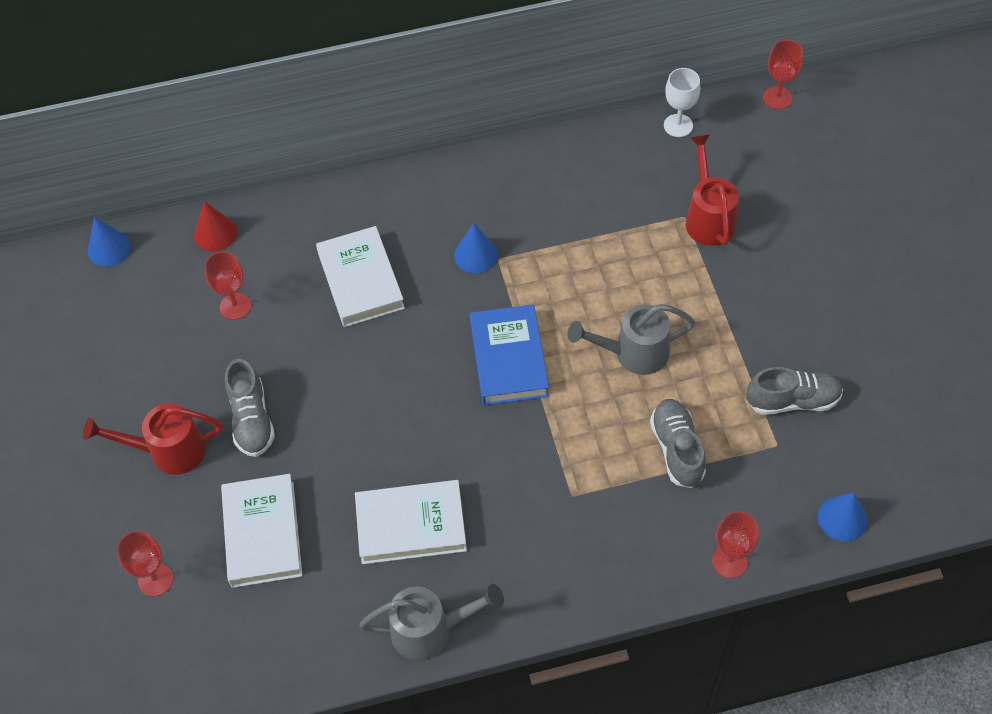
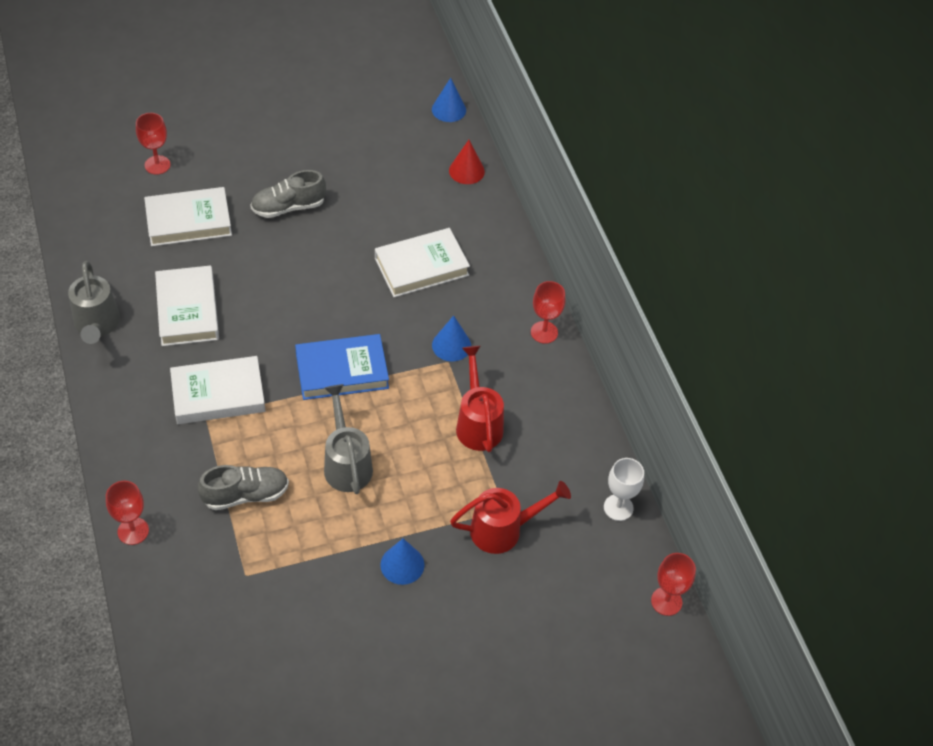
camera: 80 degrees right, 5 degrees down
(168, 451) = (263, 162): red watering can -> red watering can (478, 423)
(235, 306) = (394, 189): red goblet -> red goblet (544, 332)
(540, 484) = (218, 394): none -> white book
(792, 400) = (292, 591): grey shoe -> none
(842, 518) = (166, 624): blue cone -> blue cone (402, 564)

